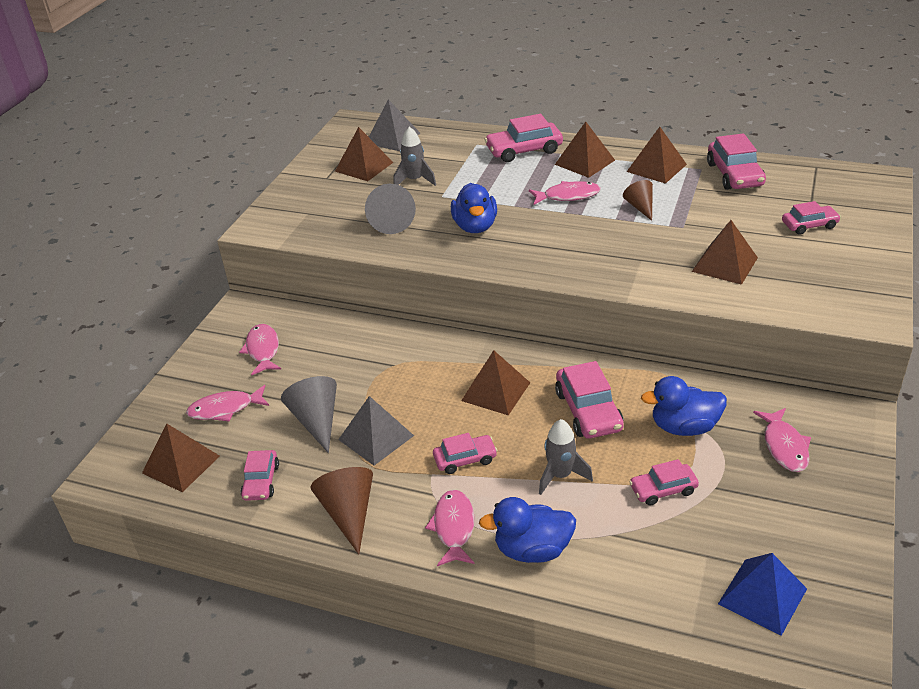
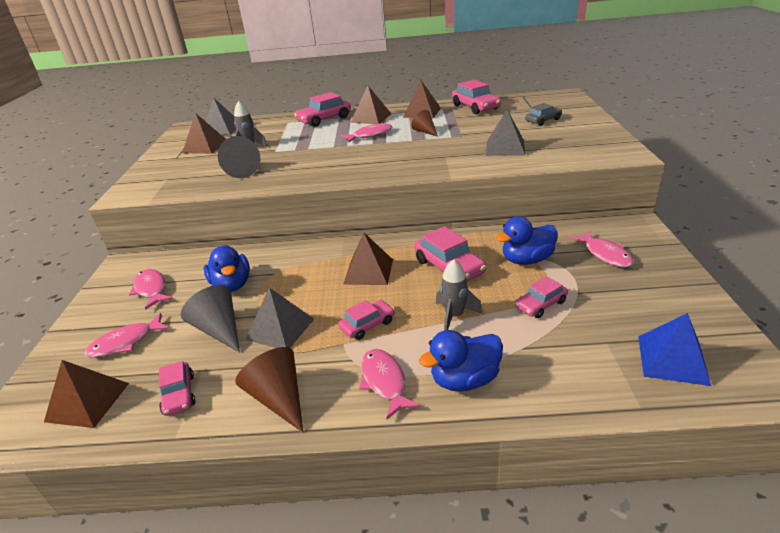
camera: 20 degrees left, 5 degrees down
(475, 226) = (310, 162): blue duck -> blue duck (232, 285)
(724, 264) = (505, 148): brown pyramid -> grey pyramid
(809, 225) = (543, 120): pink car -> grey car

